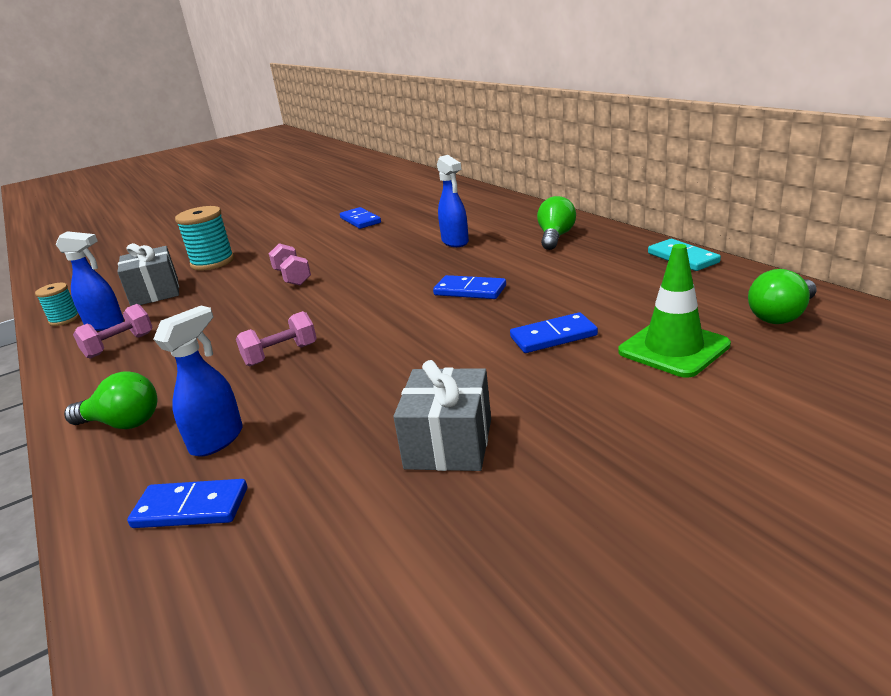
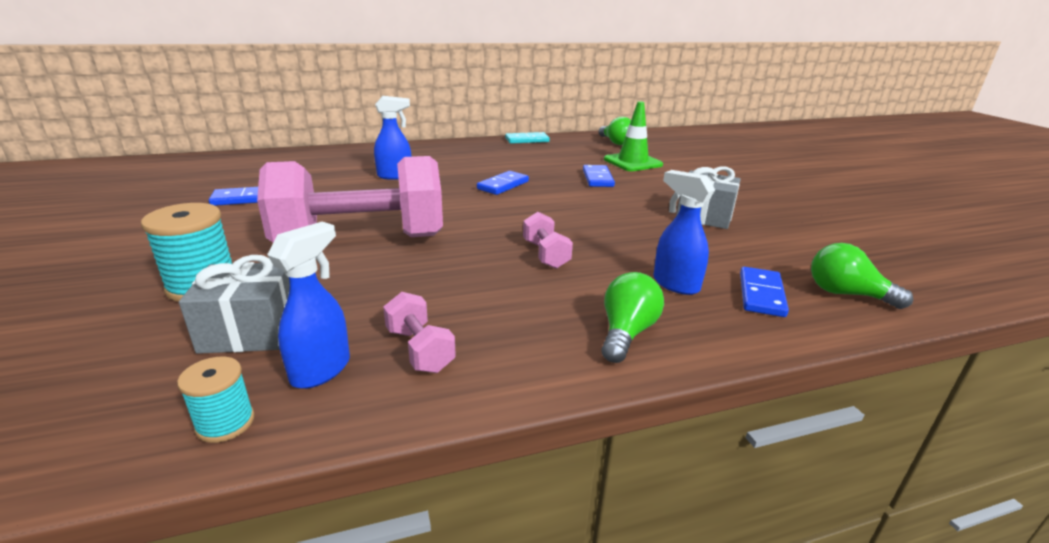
camera: 80 degrees left, 0 degrees up
(292, 277) = (361, 240): pink dumbbell -> pink dumbbell, size x2.49
(555, 237) = (443, 153): green light bulb -> green light bulb (846, 294)

